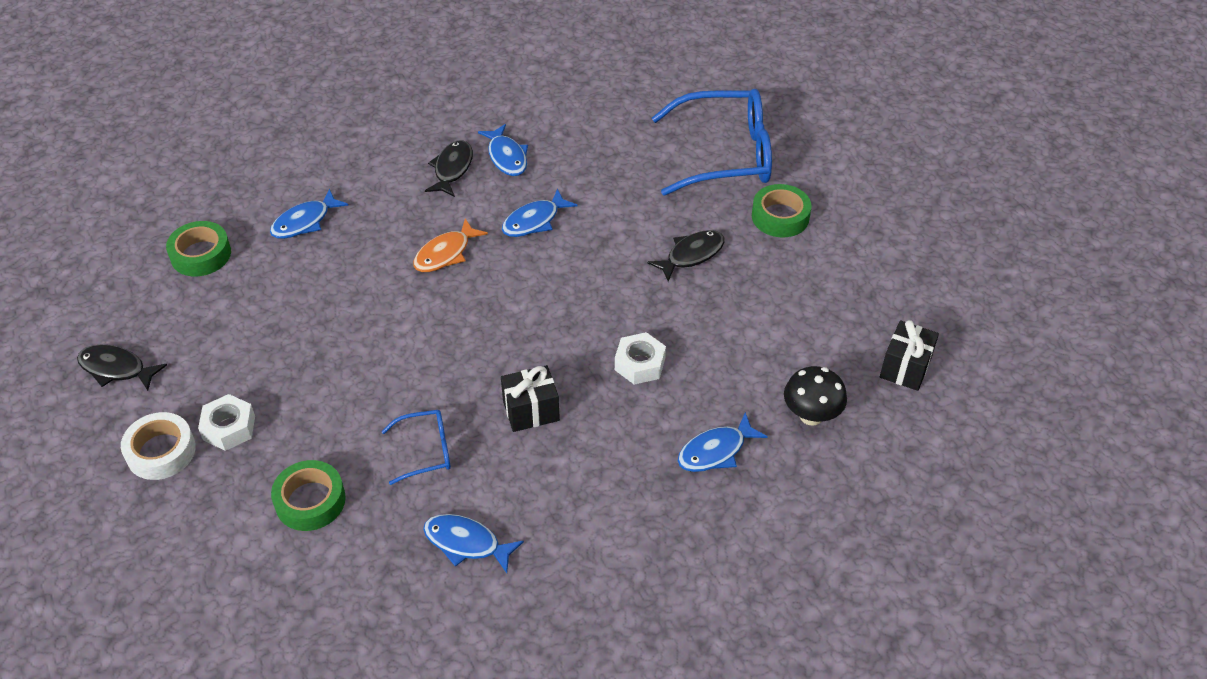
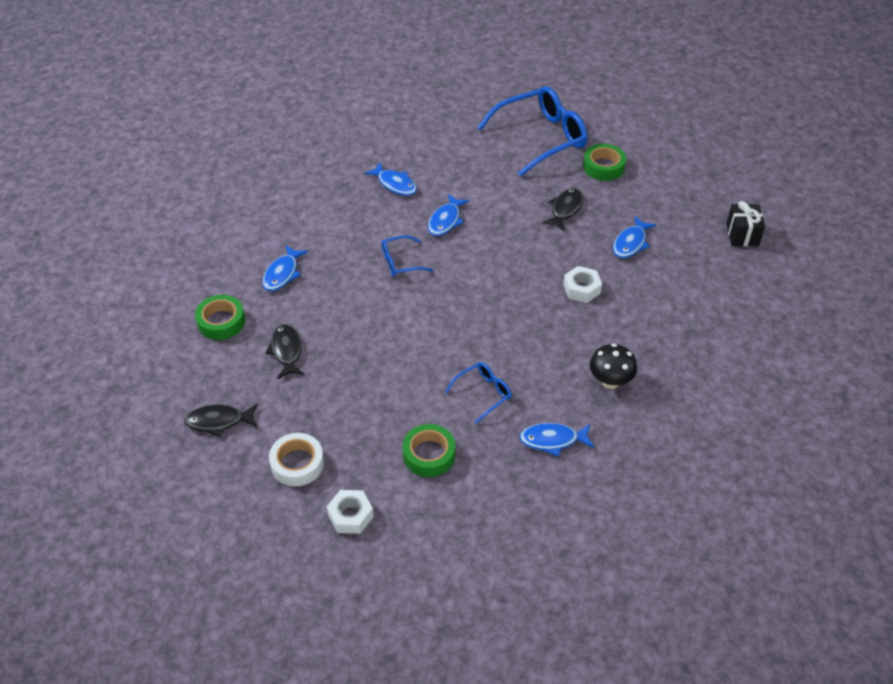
camera: 25 degrees left, 0 degrees up
(229, 428) = (335, 430): white nut -> white nut (350, 516)
(445, 253) = (400, 262): orange fish -> blue glasses
(452, 169) = (362, 204): black fish -> black fish (286, 351)
(531, 410) = (533, 343): black gift -> none
(715, 451) = (666, 325): blue fish -> blue fish (630, 243)
(811, 415) = (707, 283): black mushroom -> black mushroom (610, 381)

